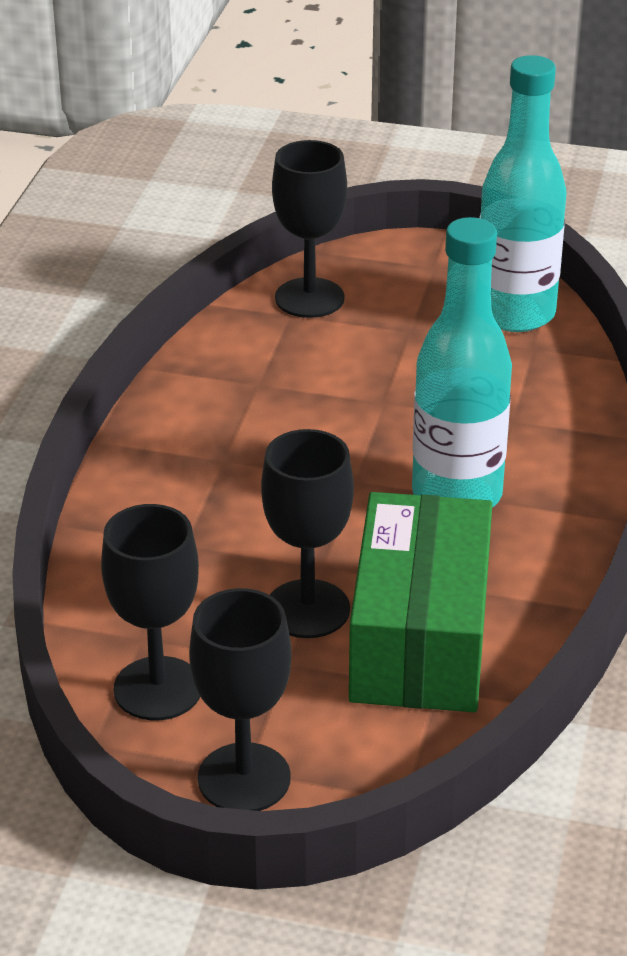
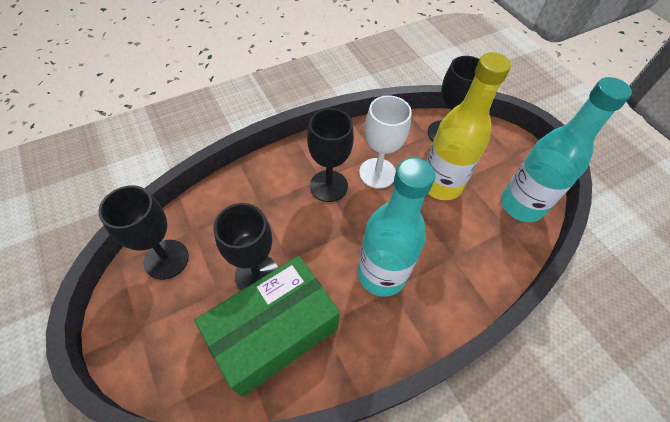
camera: 45 degrees right, 20 degrees up
(244, 778) = (132, 332): black goblet -> black goblet (328, 186)
(290, 401) = (377, 173): none -> white goblet
(390, 357) = (441, 184): none -> yellow bottle

